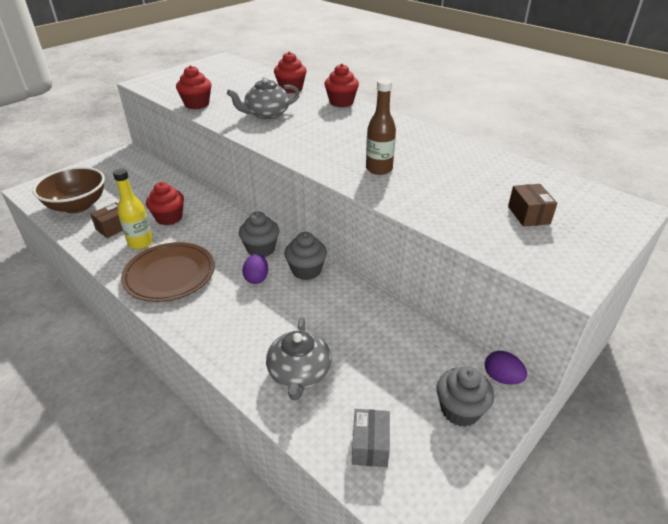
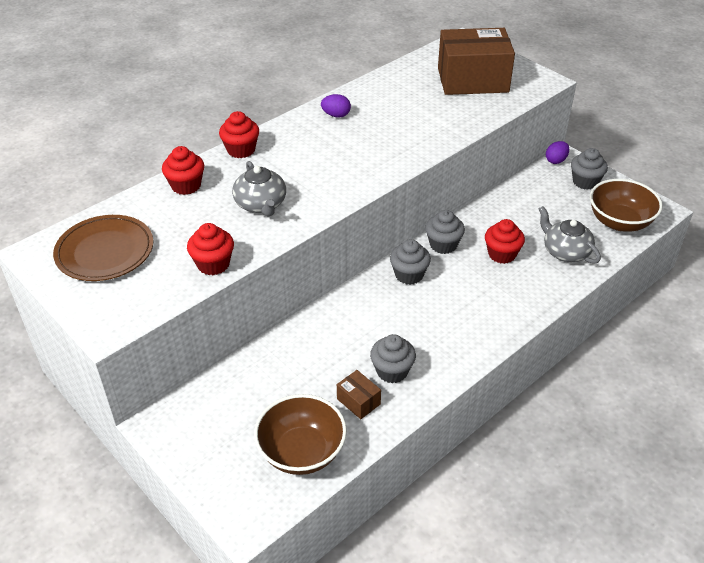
camera: 85 degrees left, 5 degrees up
(140, 243) = (392, 371): yellow bottle -> grey cupcake
(169, 218) = (343, 352): red cupcake -> red cupcake (502, 254)
(170, 275) = (449, 339): brown plate -> brown plate (105, 251)
(256, 278) = (454, 276): purple egg -> purple egg (336, 115)
(299, 373) = (565, 251): grey teapot -> grey teapot turned 135 degrees counterclockwise
(370, 445) = (619, 222): grey box -> brown bowl
(379, 169) = (399, 138): brown bottle -> none
(528, 215) = (472, 80): brown box -> brown box, size x2.38

